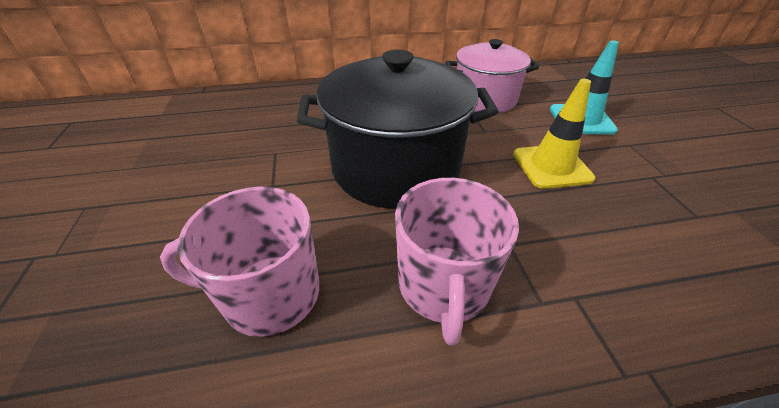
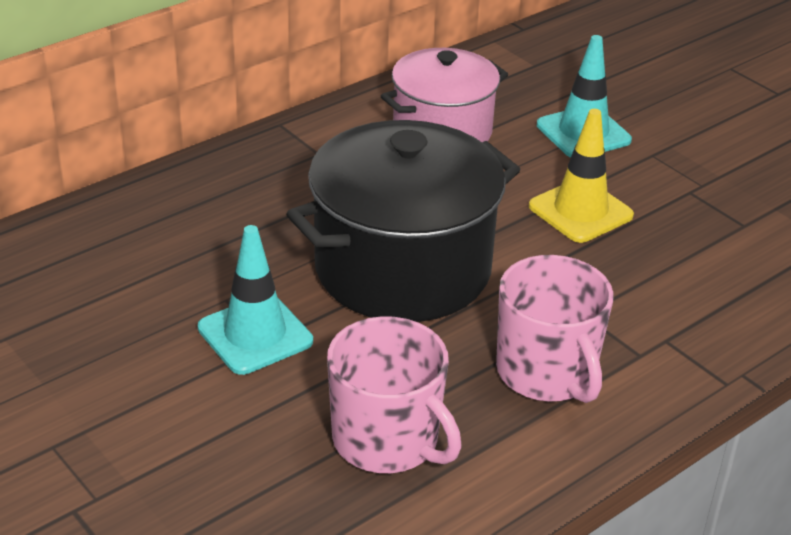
camera: 30 degrees left, 5 degrees down
(267, 179) = (255, 335): none -> turquoise traffic cone
(269, 294) = (387, 440): pink mug -> pink mug turned 105 degrees counterclockwise

